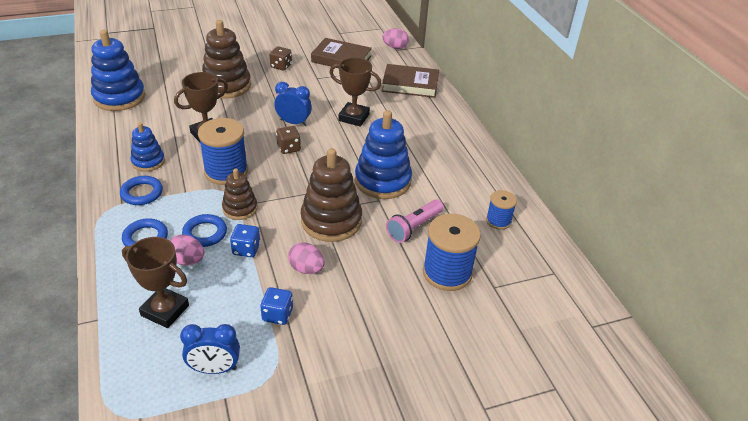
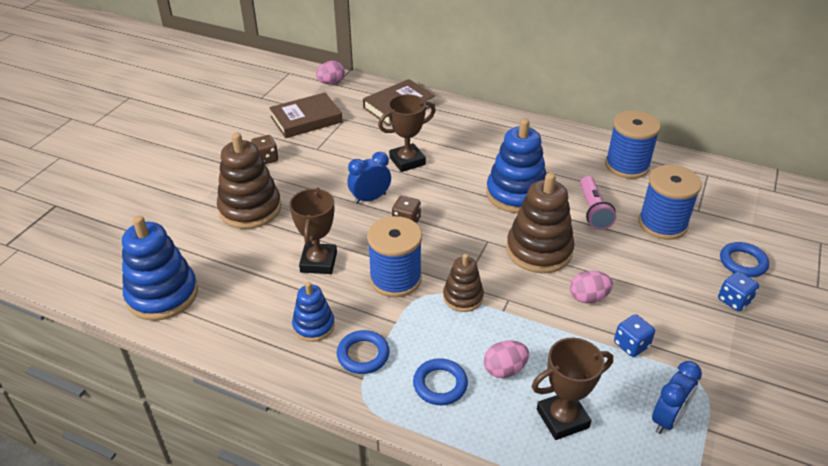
camera: 45 degrees left, 0 degrees up
(205, 233) = (476, 338): blue ring -> blue ring (743, 262)
(246, 249) = (526, 322): blue dice -> blue dice (734, 300)
(498, 221) = (627, 165): blue spool -> blue spool, size x1.78

